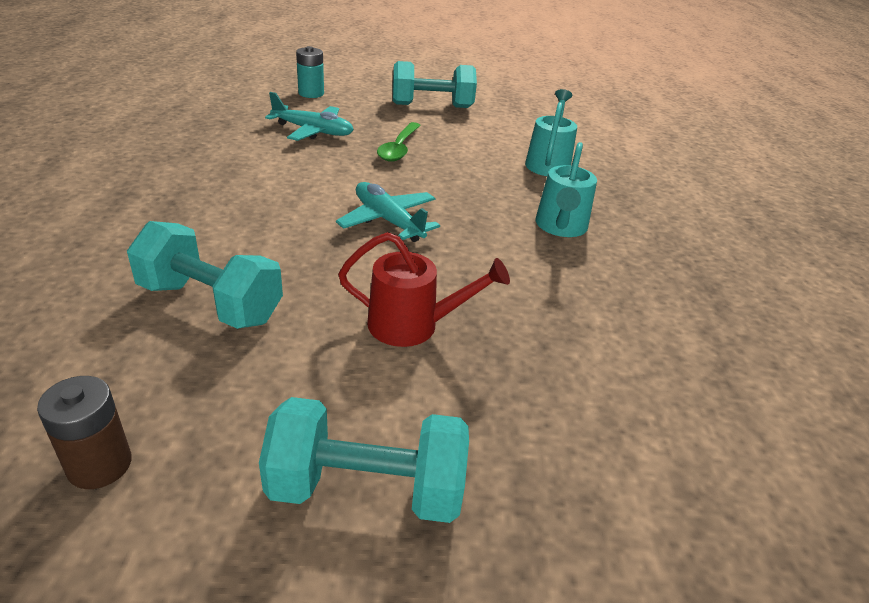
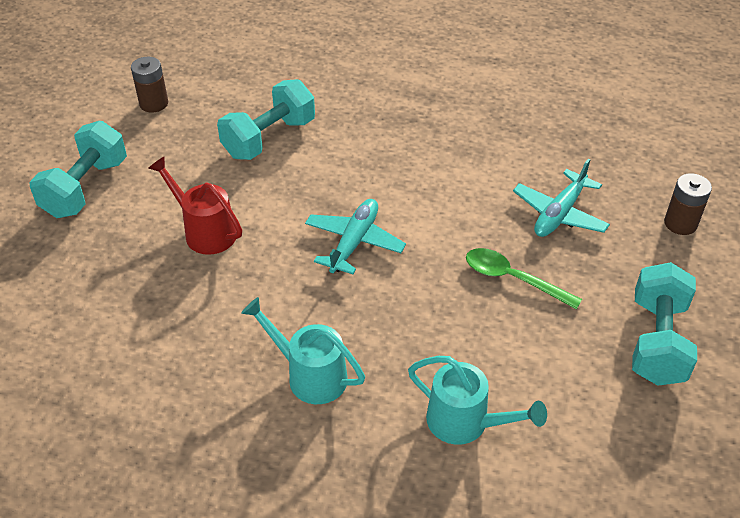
camera: 110 degrees right, 10 degrees up
(311, 93) = (680, 223): turquoise battery -> brown battery
(388, 221) = (354, 242): turquoise plane -> turquoise plane turned 45 degrees counterclockwise
(414, 325) = (204, 231): red watering can -> red watering can turned 105 degrees clockwise

